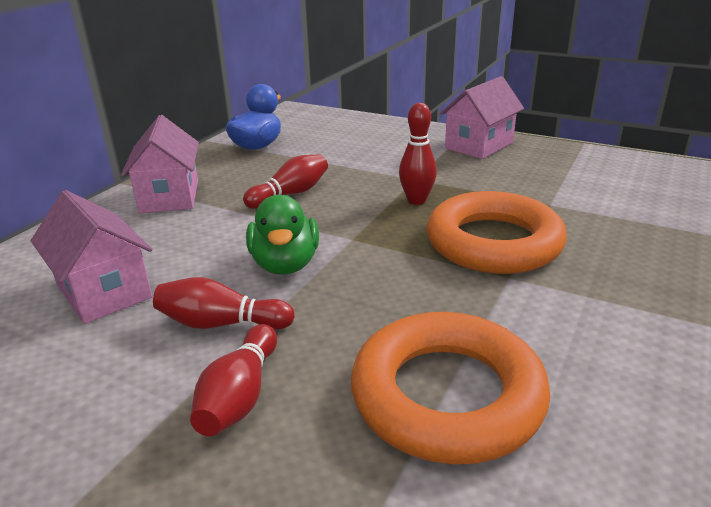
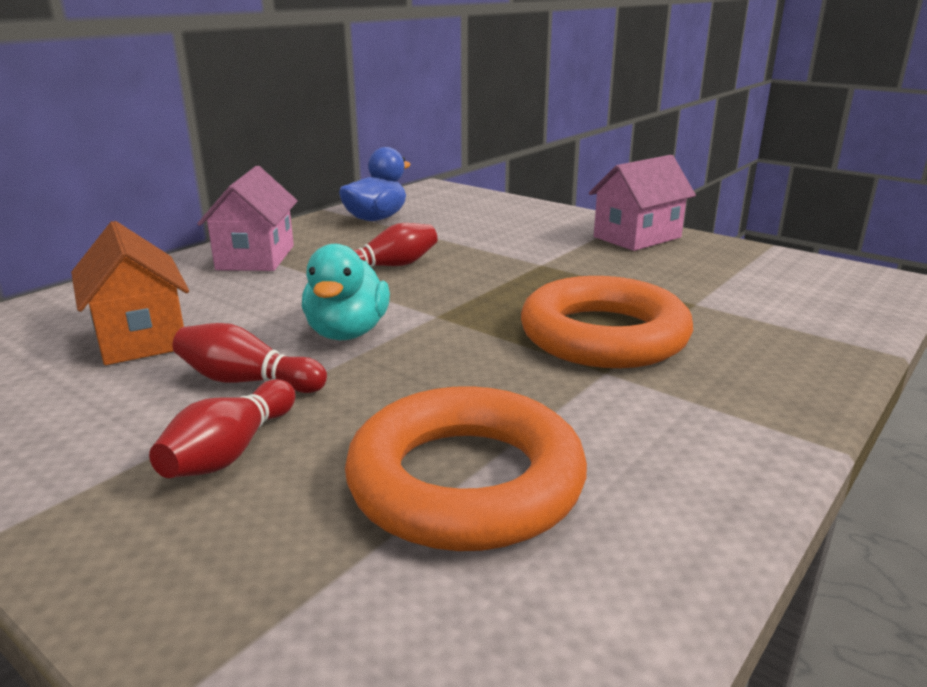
camera: 10 degrees right, 5 degrees down
(104, 291) = (141, 337): pink house -> orange house
(285, 264) = (347, 332): green duck -> turquoise duck
(416, 200) = (532, 285): red bowling pin -> none

